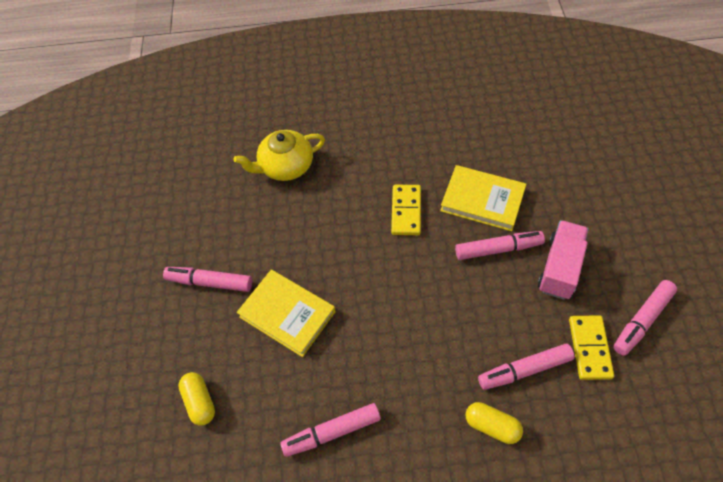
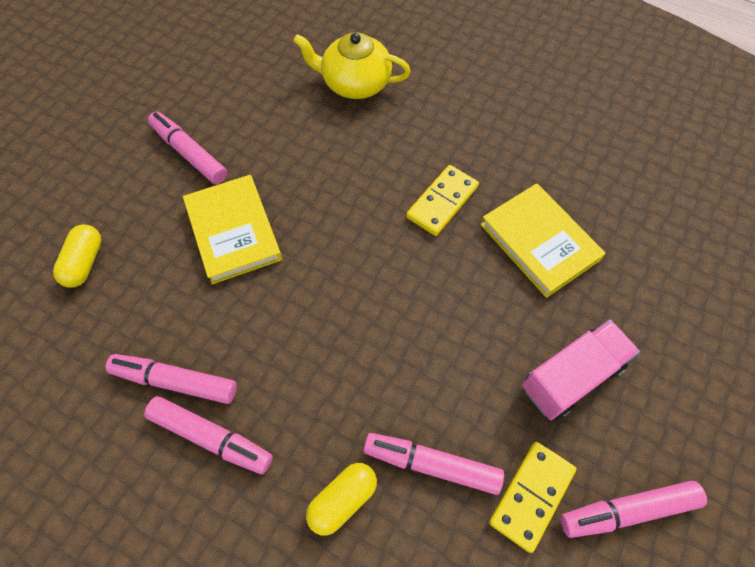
camera: 30 degrees right, 5 degrees up
(492, 426) = (343, 500): yellow capsule -> yellow capsule turned 75 degrees clockwise
(498, 249) = (513, 308): pink marker -> pink marker (211, 437)

